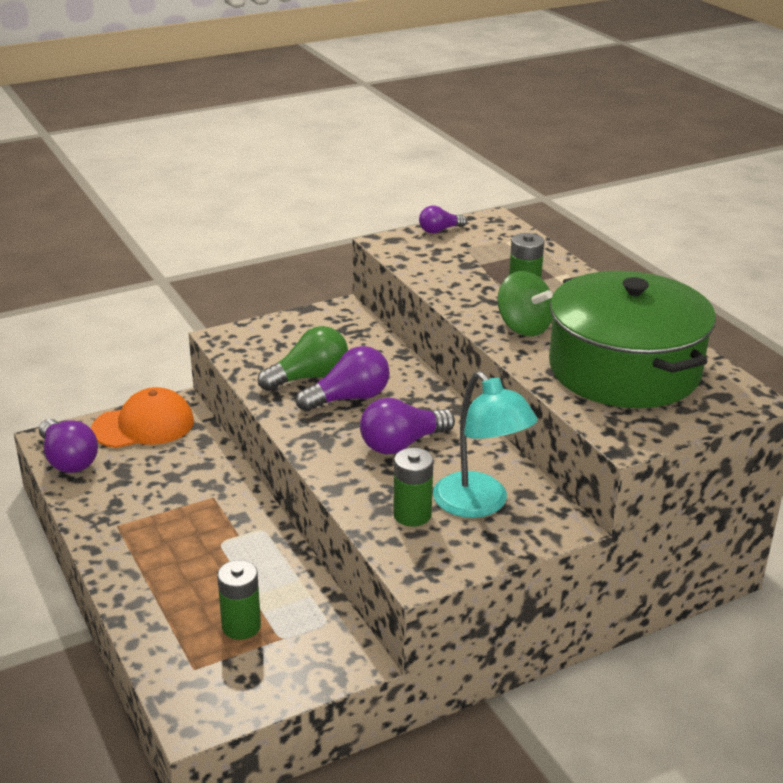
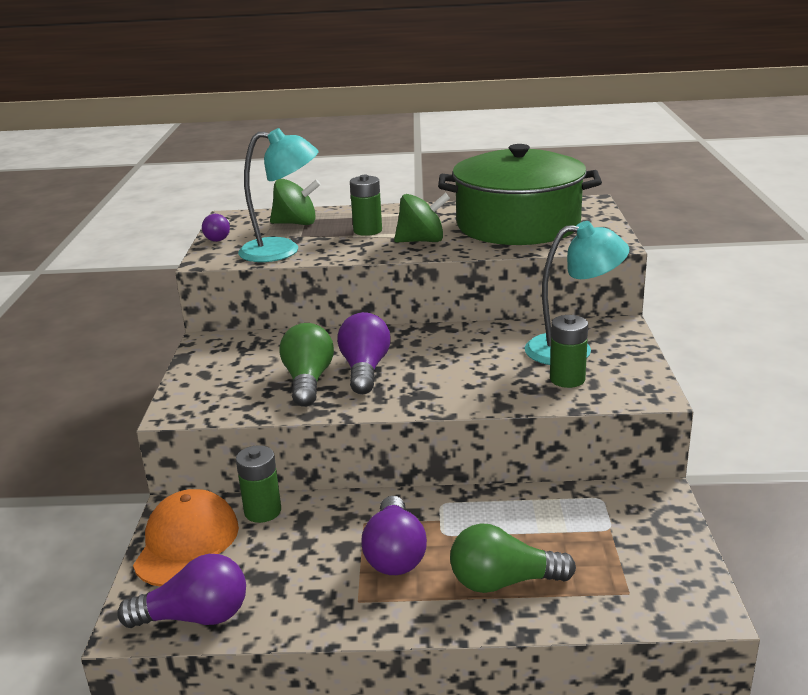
camera: 60 degrees left, 5 degrees down
(173, 592) = (503, 582): none -> green light bulb
(241, 626) = (581, 548): green battery -> green battery (263, 511)
(402, 444) = (460, 361): purple light bulb -> purple light bulb (395, 554)
(435, 267) = (282, 251): none -> turquoise lamp
(507, 253) = (296, 223): none -> green spinning top

